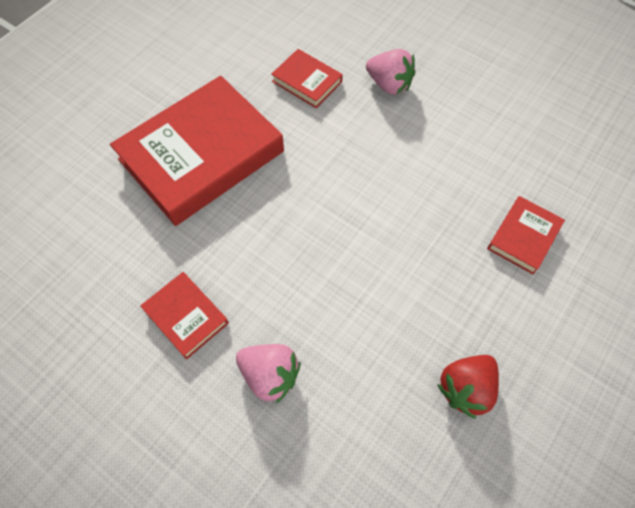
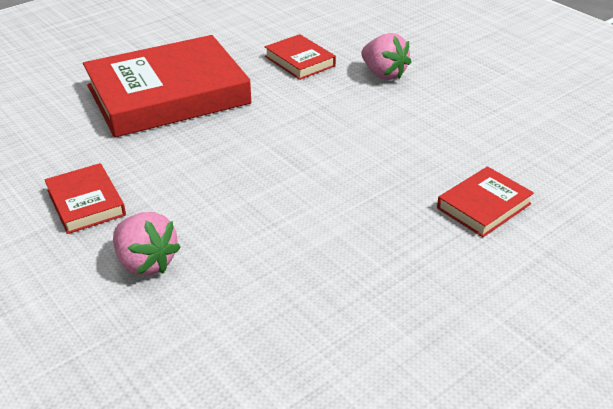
camera: 15 degrees right, 25 degrees down
(465, 388) = (360, 316): red strawberry -> none

